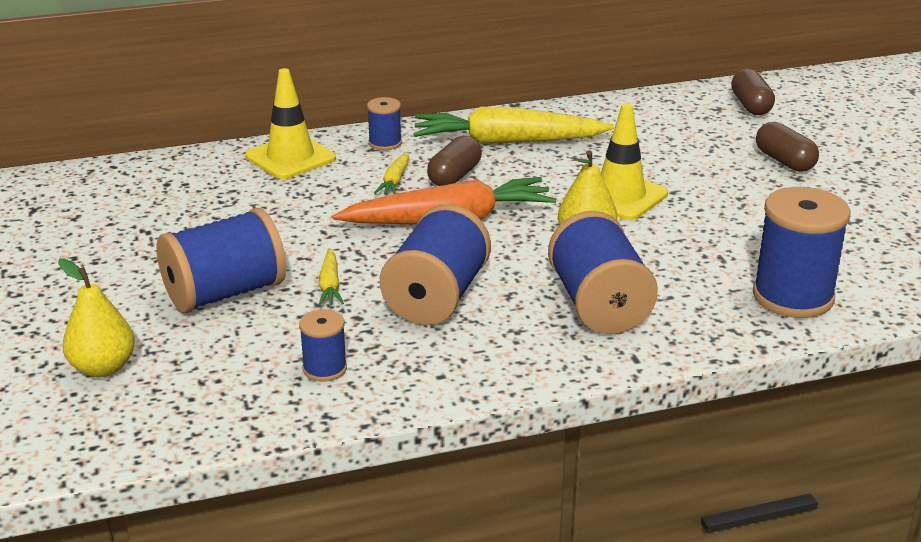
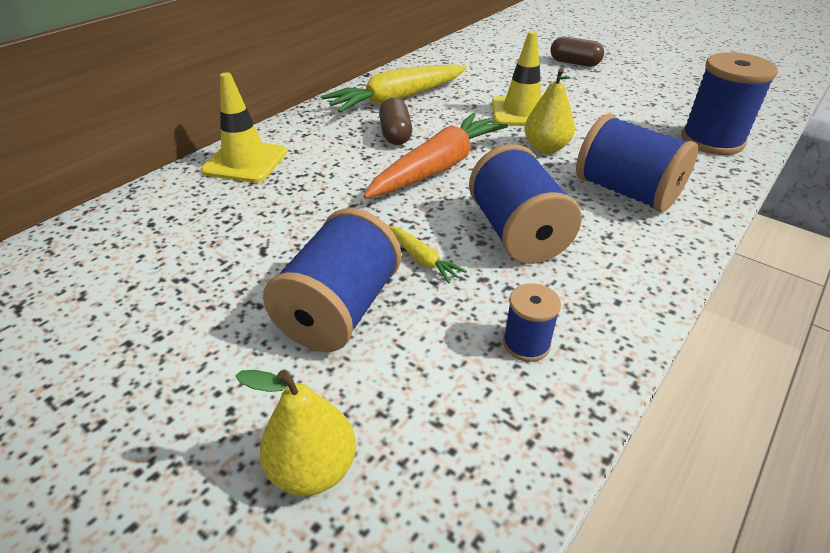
camera: 35 degrees left, 10 degrees up
(385, 143) = (310, 127): blue spool -> none
(395, 181) = (356, 152): yellow carrot -> none
(751, 106) = (507, 38): brown capsule -> none

